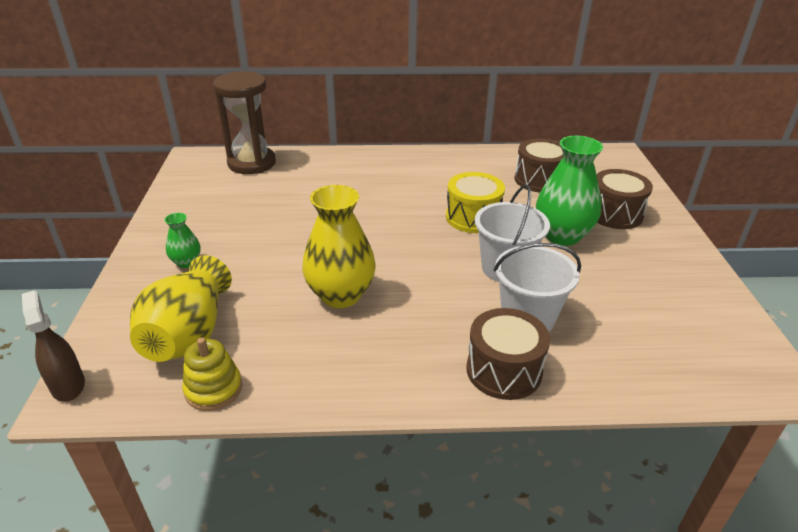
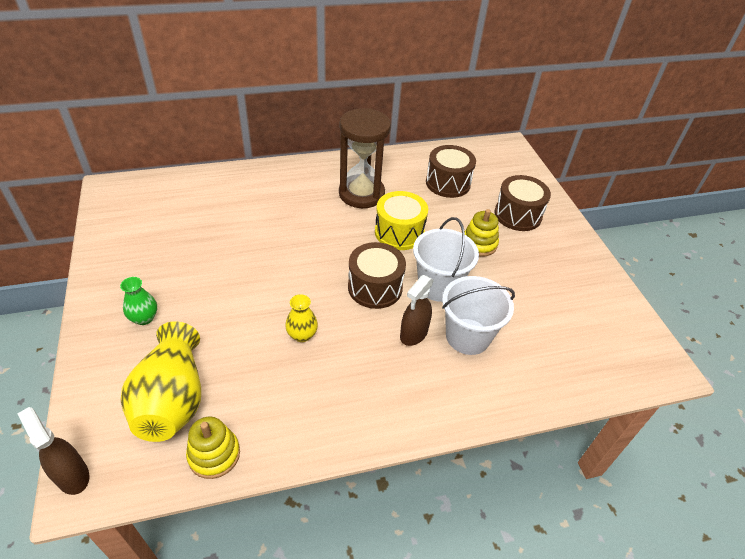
camera: 15 degrees left, 10 degrees up
(252, 163) = (173, 189): brown hourglass -> brown hourglass (361, 194)
(340, 295) = (302, 335): yellow vase -> yellow vase, size x0.49
(464, 309) = (413, 334): none -> brown spray bottle
(504, 370) = (459, 392): brown drum -> brown drum (375, 287)
(562, 235) = (479, 244): green vase -> yellow stacking toy

